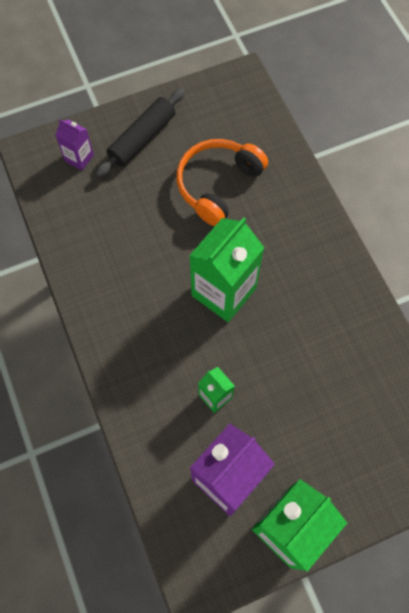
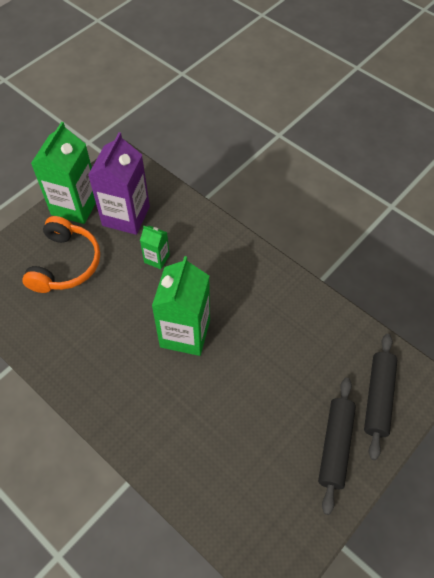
camera: 155 degrees right, 10 degrees down
(79, 158) = (378, 398): purple carton -> black rolling pin
(217, 184) = (237, 429): orange headphones -> orange headphones (66, 264)

